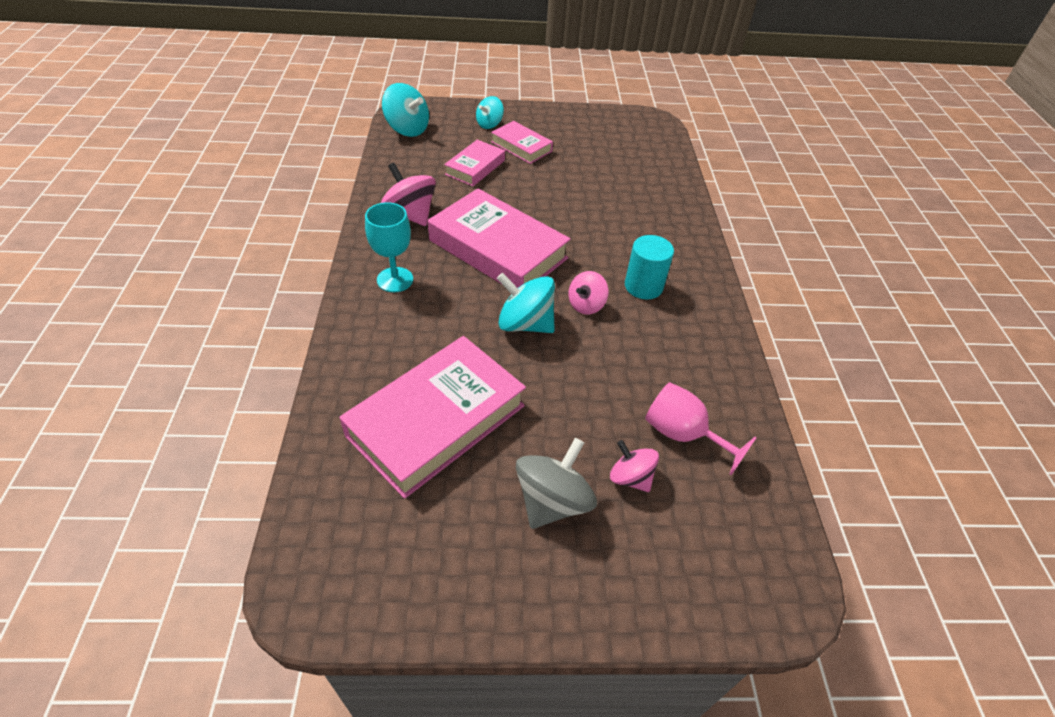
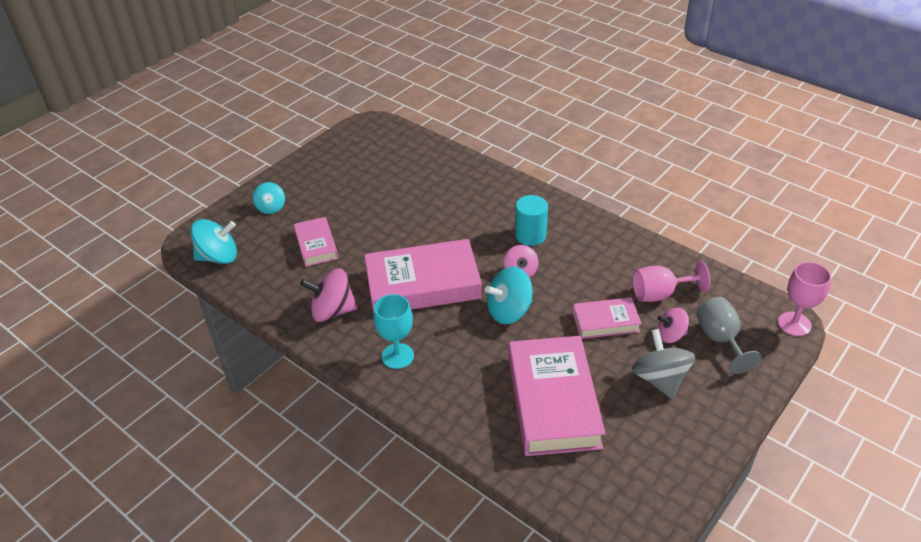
camera: 45 degrees left, 5 degrees down
(521, 146) = (320, 207): pink book -> pink book (605, 322)
(674, 532) = (720, 339): none -> grey goblet
(790, 607) = (794, 324): none -> pink goblet

